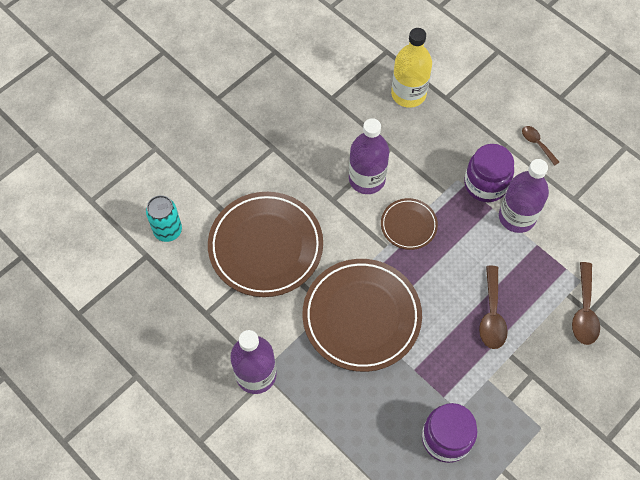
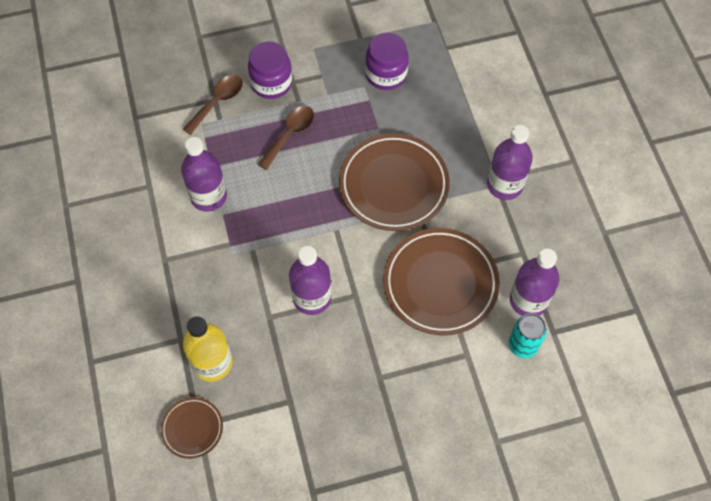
camera: 150 degrees left, 0 degrees up
(180, 272) = (528, 300): none -> purple bottle
(408, 225) = (304, 237): brown plate -> brown plate (192, 428)
(485, 184) = (211, 237): purple jar -> purple jar (271, 83)
(537, 144) = (137, 249): brown spoon -> none

